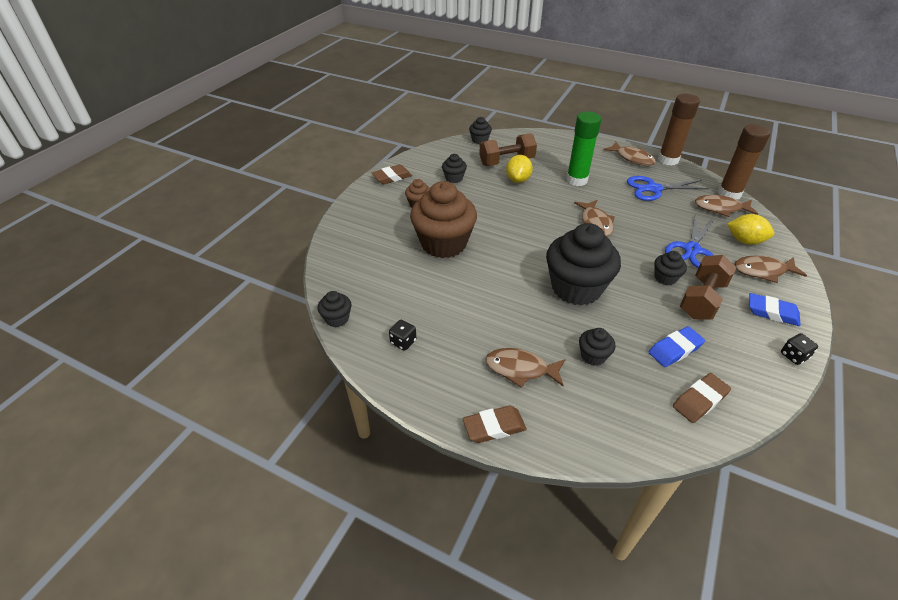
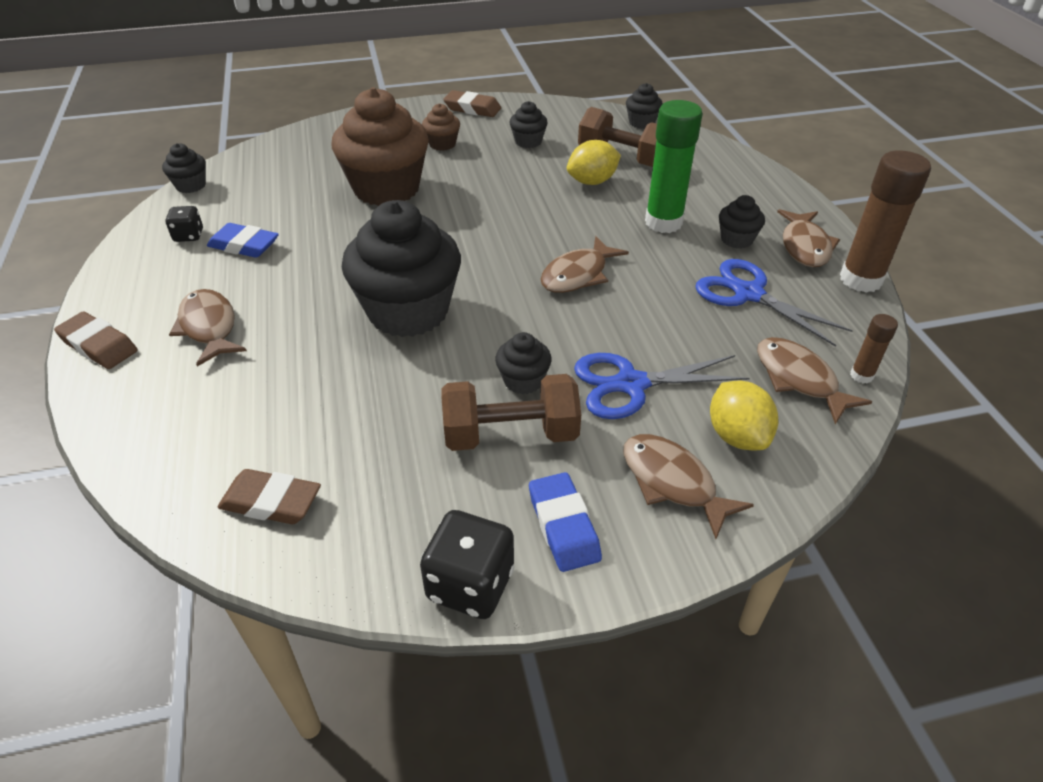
camera: 50 degrees right, 0 degrees up
(593, 356) = (282, 374): black cupcake -> black cupcake (736, 239)
(675, 349) = (362, 443): blue eraser -> blue eraser (244, 245)
(729, 194) = (861, 375): brown glue stick -> brown glue stick, size x0.48
(793, 356) = (470, 584): black dice -> black dice, size x1.72

